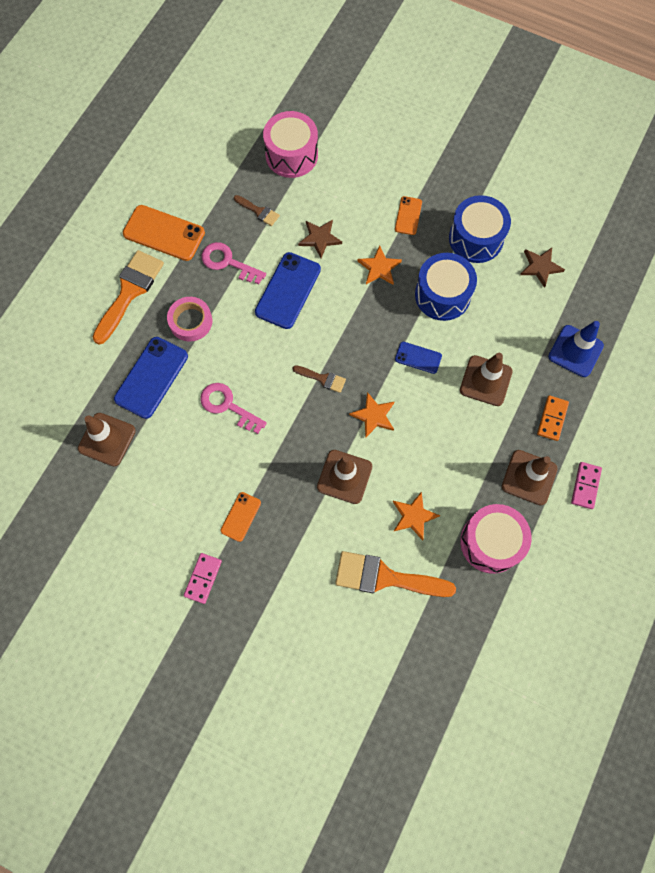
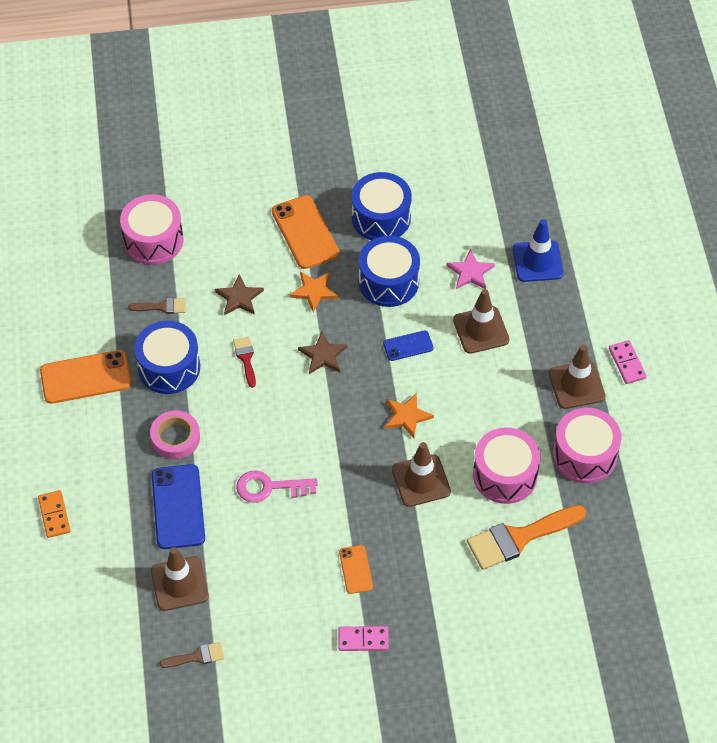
camera: 35 degrees left, 15 degrees down
(129, 292) = (95, 447): orange brush -> none
(203, 578) = (363, 639): pink domino -> pink domino turned 75 degrees counterclockwise
(228, 262) = (169, 367): pink key -> blue drum
(288, 291) = (246, 359): blue phone -> red brush
(322, 378) = (337, 413): brown brush -> brown brush (197, 656)
(408, 216) = (305, 232): orange phone -> orange phone, size x1.83
(413, 516) = (505, 475): orange star -> pink drum
(513, 327) = (470, 272): none -> pink star
(540, 267) = (455, 210): brown star -> brown star (323, 355)
(552, 419) = (560, 327): orange domino -> orange domino (54, 515)

